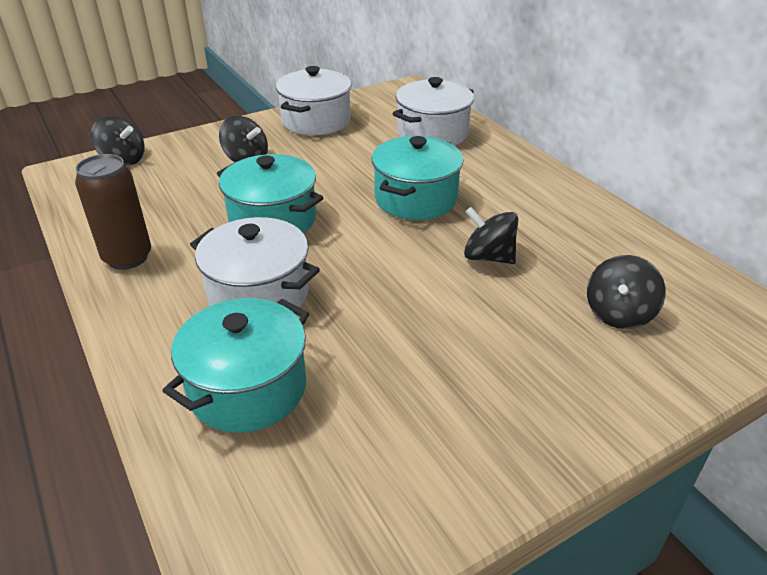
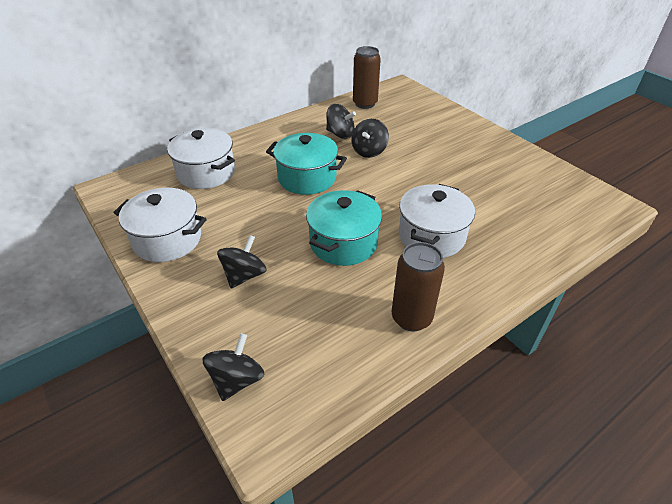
camera: 95 degrees left, 5 degrees up
(248, 388) = (511, 227): turquoise pot -> none
(618, 313) = (406, 118): black spinning top -> black spinning top (340, 134)
(662, 266) = (365, 104): none -> brown can

